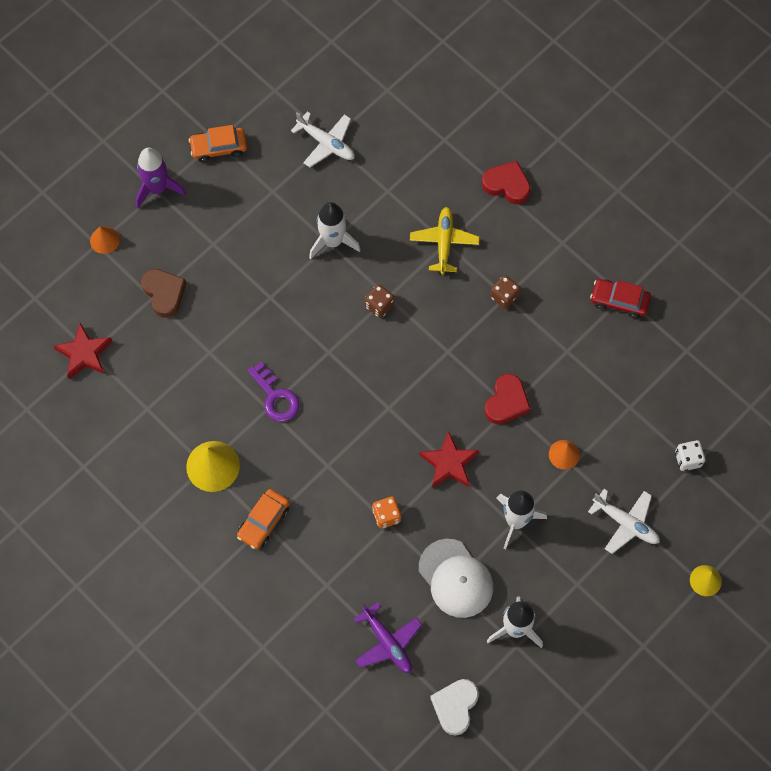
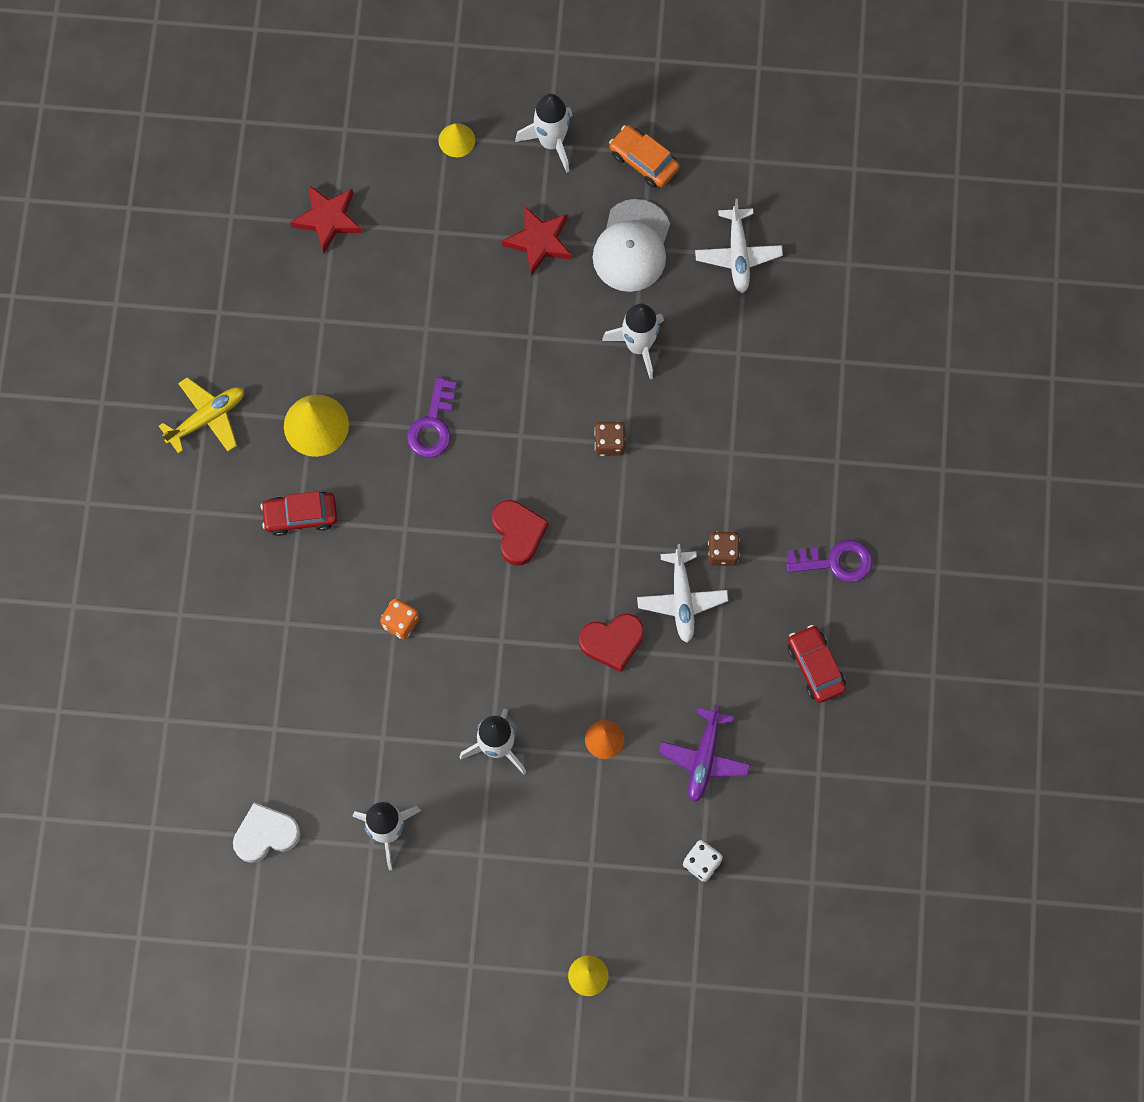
camera: 50 degrees right, 5 degrees up
(104, 240) = (456, 140): orange cone -> yellow cone
(157, 188) = (551, 142): purple rocket -> white rocket
(164, 293) = (449, 238): brown heart -> none
(263, 522) = (300, 515): orange car -> red car
(388, 643) = (276, 723): purple plane -> purple plane (704, 758)
(444, 242) = (730, 450): yellow plane -> yellow plane (207, 418)
(449, 463) = (502, 638): red star -> red star (539, 242)
(455, 578) = (391, 736): white cap -> white cap (632, 246)
(507, 185) = (847, 460): red heart -> red heart (518, 533)
(564, 239) = (836, 561): none -> purple key
(626, 523) = (583, 854): white plane -> white plane (682, 600)

